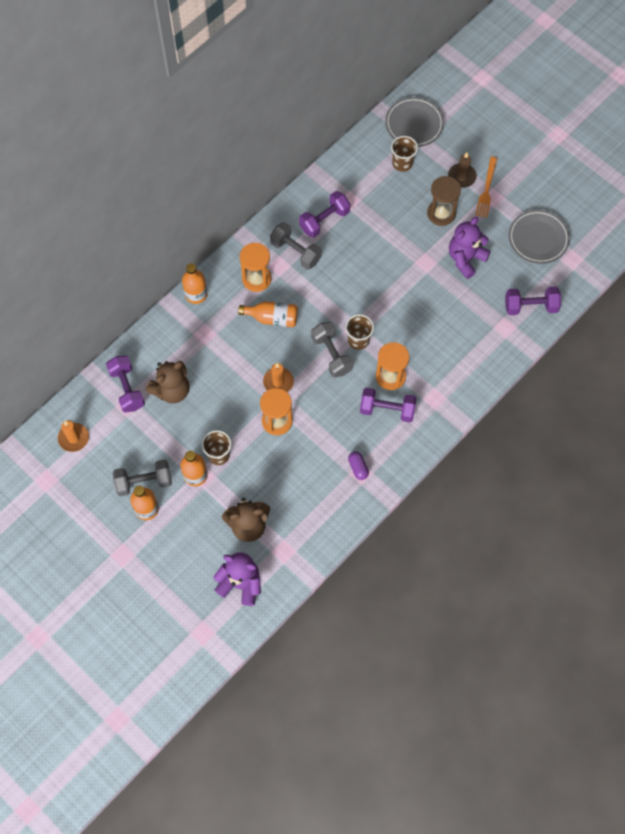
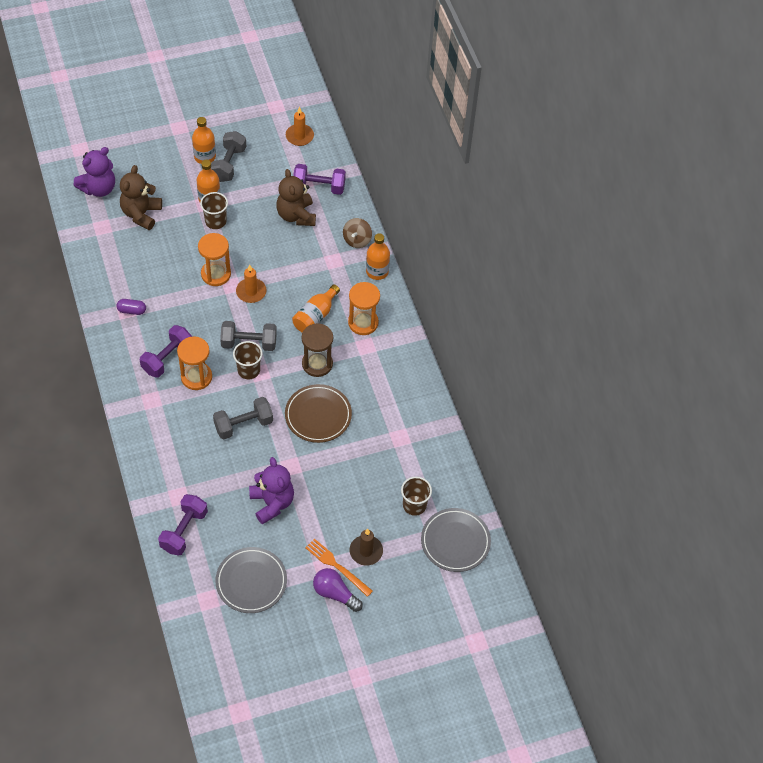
camera: 115 degrees right, 10 degrees down
(170, 327) = (357, 240): none -> brown spinning top
(296, 252) = (371, 366): grey dumbbell -> grey dumbbell (243, 425)
(324, 220) = (390, 405): purple dumbbell -> none
(367, 267) = (318, 415): none -> brown plate
(441, 213) = (335, 509): brown hourglass -> brown hourglass (317, 364)
(508, 180) = (335, 593): none -> purple light bulb

